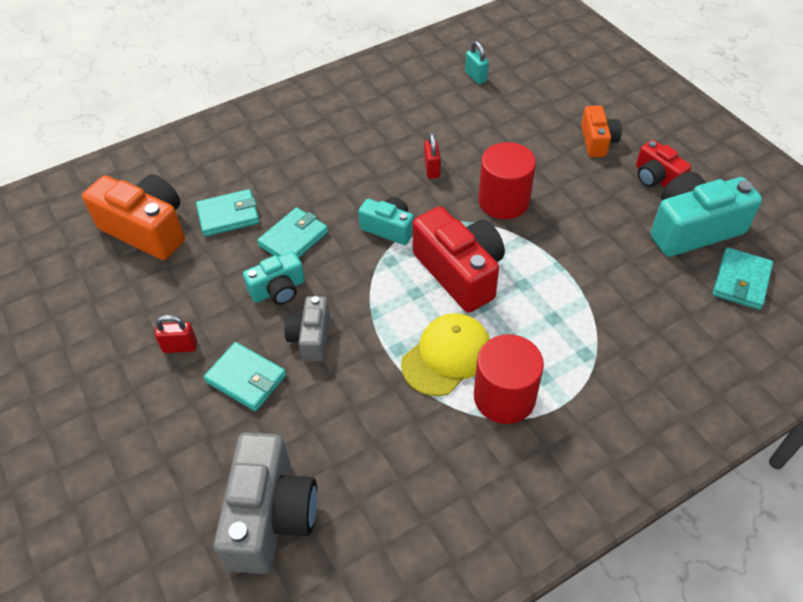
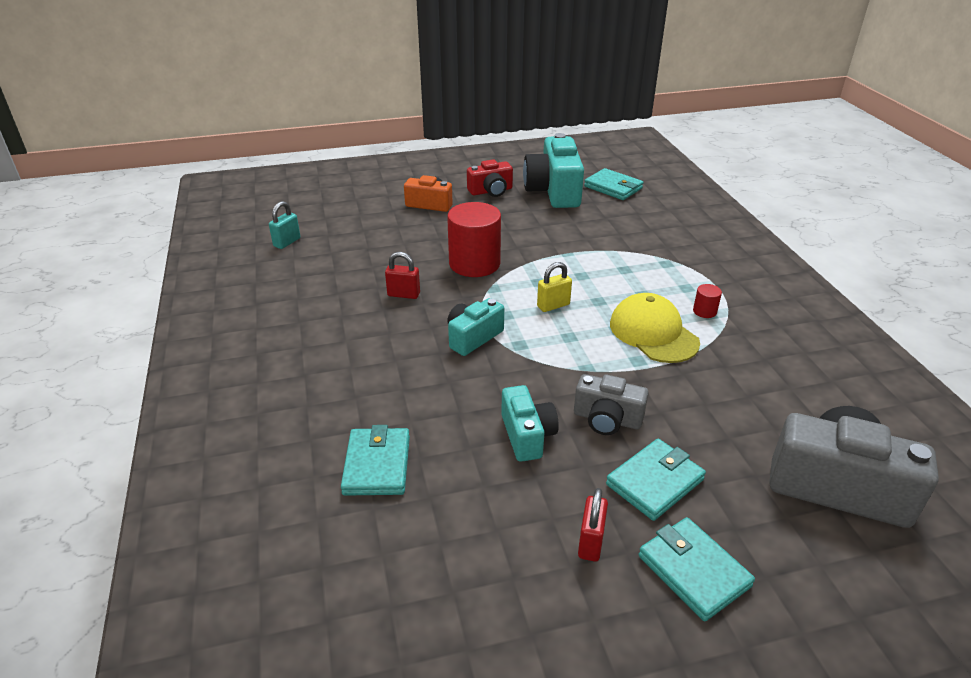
camera: 75 degrees left, 15 degrees down
(147, 230) = (352, 561): orange camera -> none
(293, 239) = (451, 410): turquoise wallet -> turquoise wallet (693, 571)
(460, 272) = (553, 305): red camera -> yellow padlock
(476, 77) = (287, 242): turquoise padlock -> turquoise padlock turned 45 degrees counterclockwise
(504, 397) = (704, 311): red cylinder -> red cylinder, size x0.42

